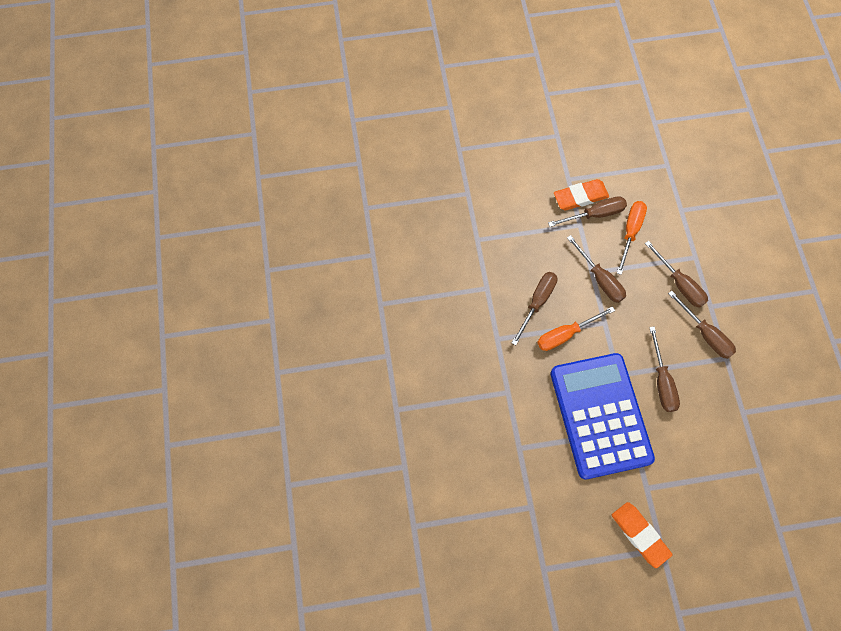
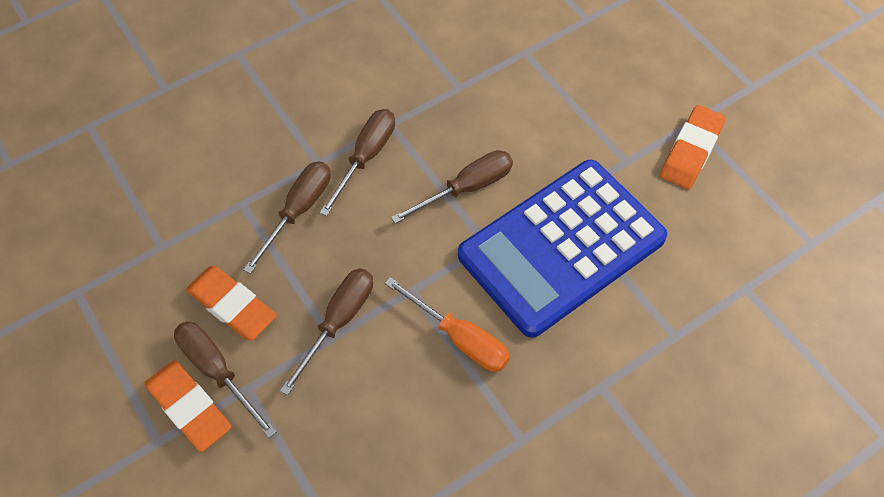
camera: 115 degrees left, 10 degrees down
(537, 302) = (425, 402): brown screwdriver -> none
(630, 232) = (232, 306): orange screwdriver -> orange eraser

